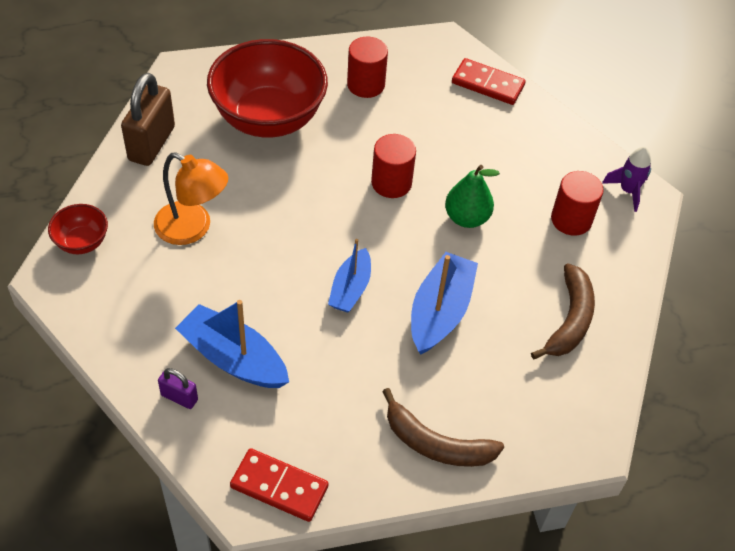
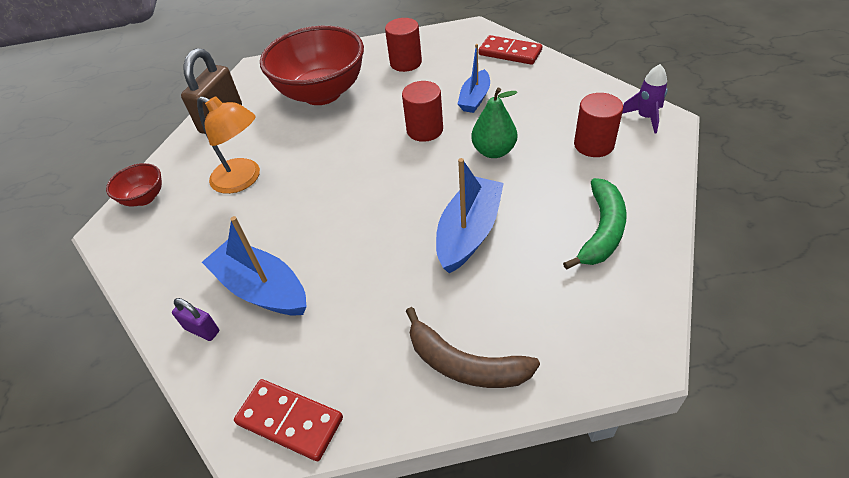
camera: 10 degrees right, 5 degrees down
(350, 288) = (382, 218): blue boat -> blue boat (475, 98)
(569, 320) = (601, 231): brown banana -> green banana

